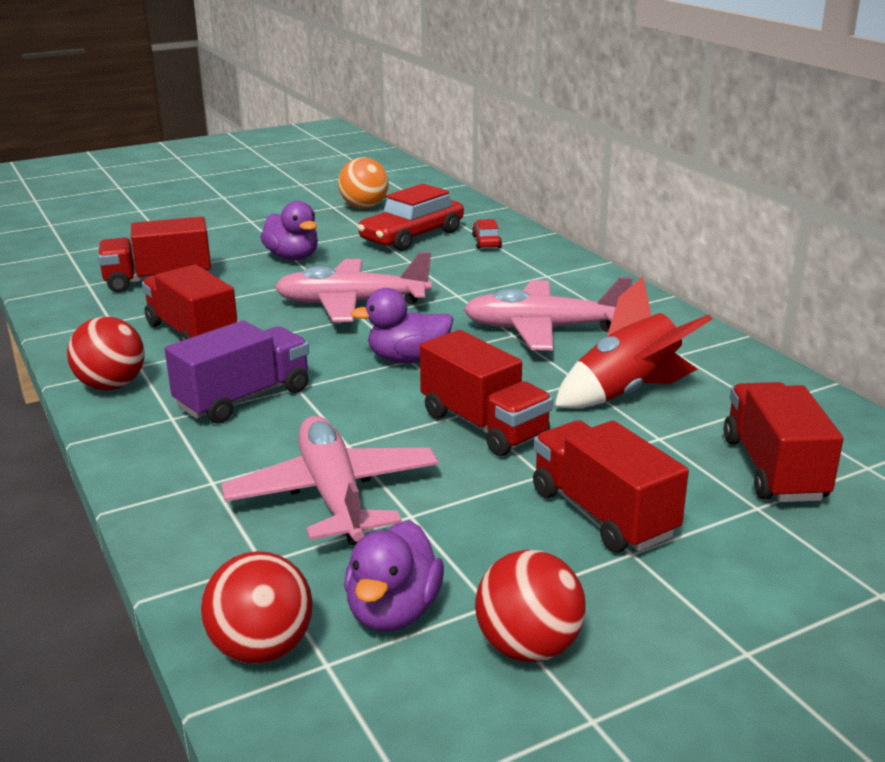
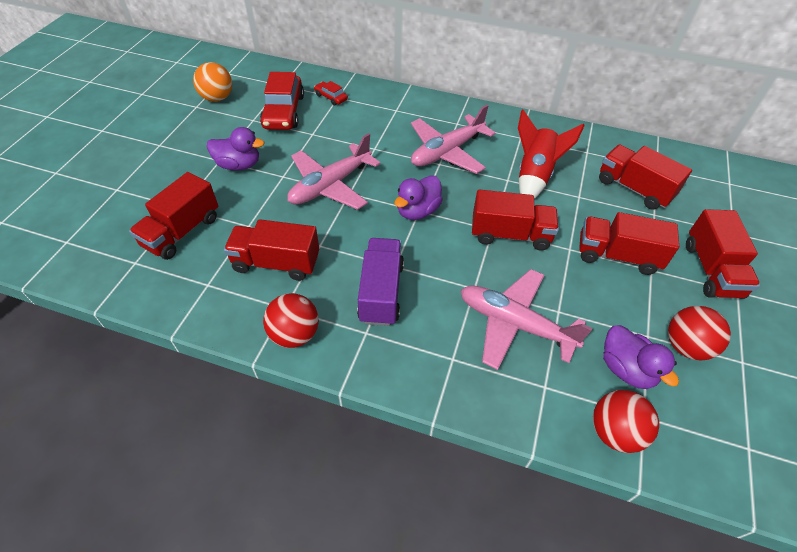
camera: 45 degrees left, 25 degrees up
(744, 607) = (711, 270): none -> red truck

